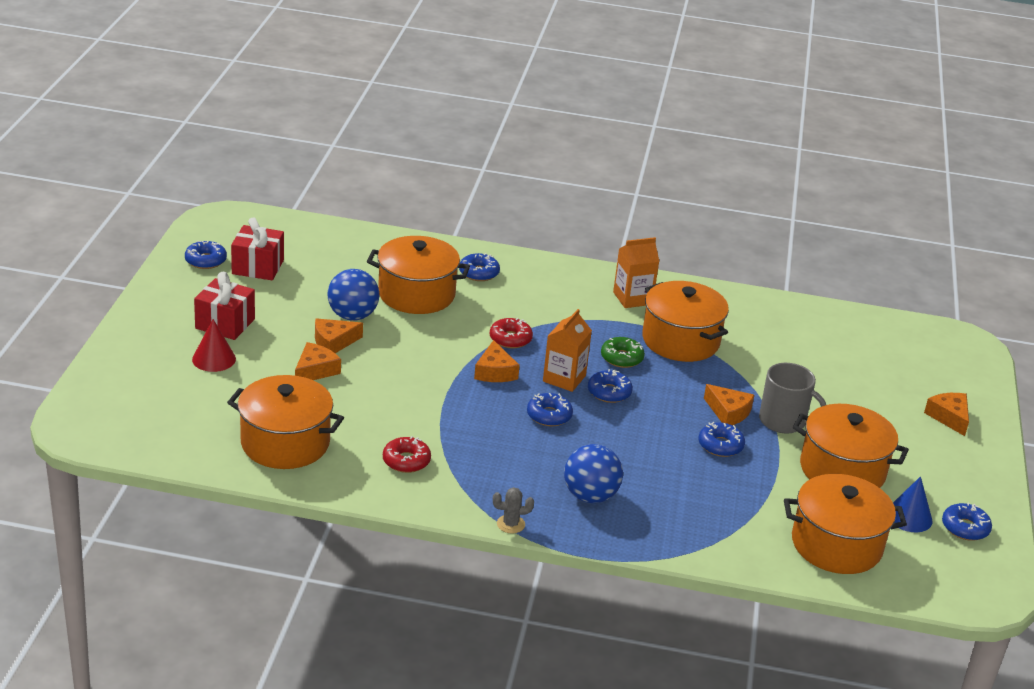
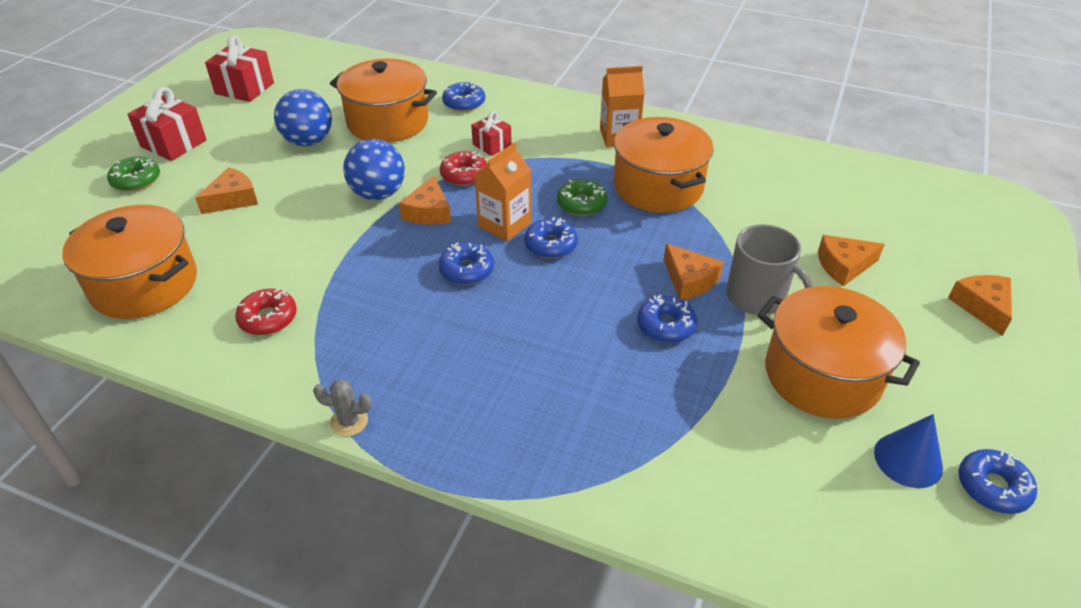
camera: 15 degrees right, 10 degrees up
(205, 260) = (199, 80): blue donut -> none
(214, 359) = (136, 180): red cone -> green donut
(333, 342) = (271, 169): orange cheese -> orange cheese (843, 266)
(523, 311) = (492, 145): none -> red gift
(590, 496) = (470, 387): blue ball -> blue ball (378, 194)
(836, 545) = (791, 499): orange pot -> none

